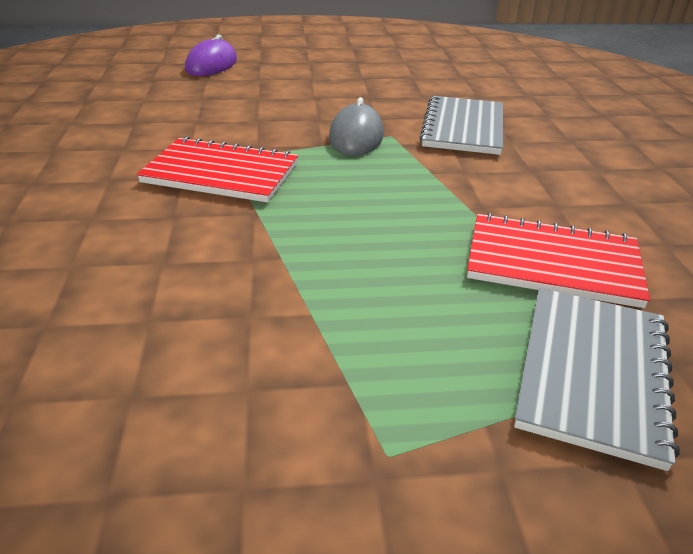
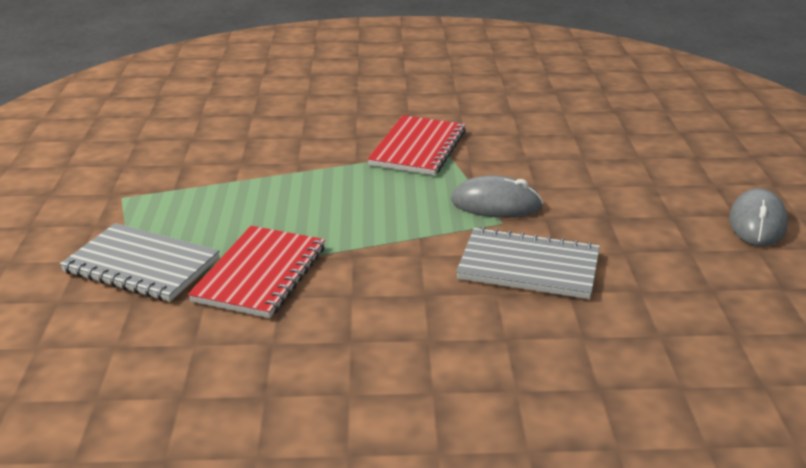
camera: 95 degrees right, 5 degrees down
(211, 64) = (672, 133): purple mouse -> none
(368, 57) = (757, 223): none -> grey mouse

